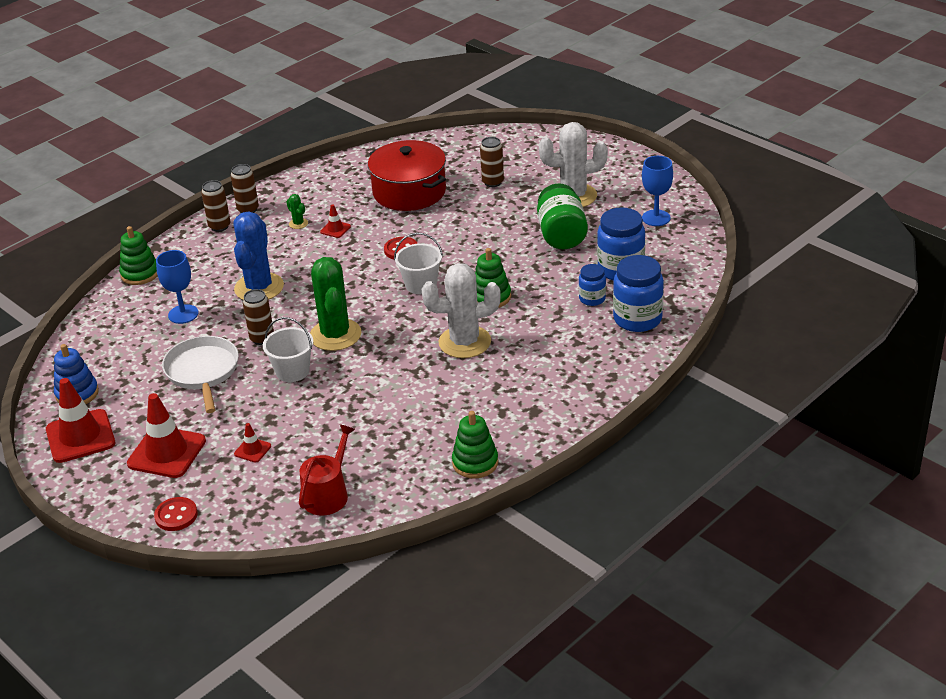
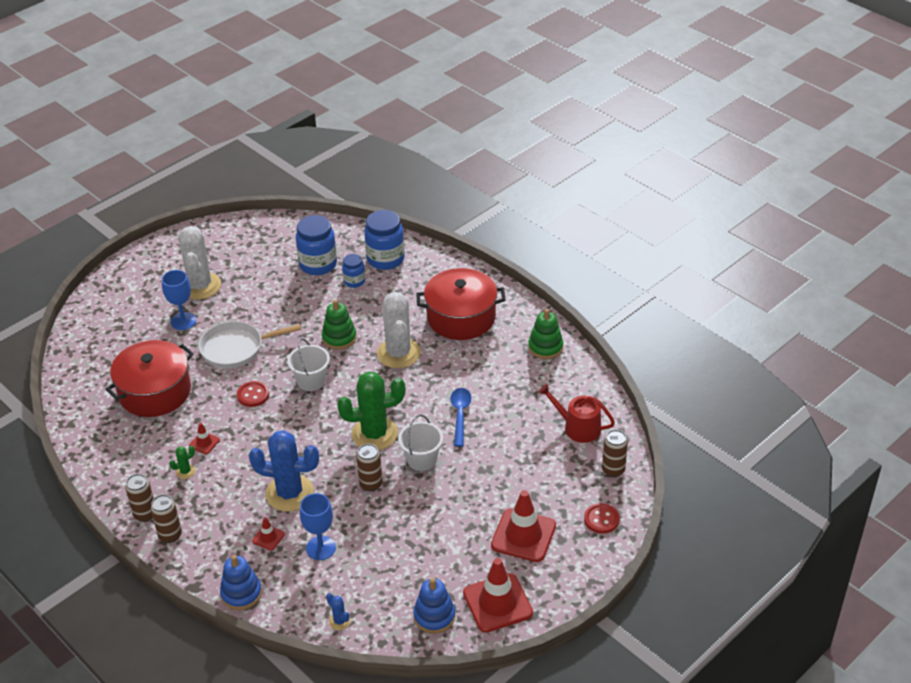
camera: 90 degrees left, 5 degrees up
(90, 334) = (339, 621): none -> blue cactus
(140, 274) = (241, 593): green stacking toy -> blue stacking toy
(203, 372) = (414, 522): white pan -> white pan (236, 348)
(252, 450) = (523, 477): red traffic cone -> red traffic cone (268, 537)
(359, 396) = (460, 415): none -> blue spoon
(493, 182) = (159, 335): brown can -> brown can (613, 470)
(530, 387) = (461, 317): none -> red pot
(561, 235) = (258, 295): green jar -> none
(656, 218) = (250, 242): blue goblet -> blue goblet (183, 321)

